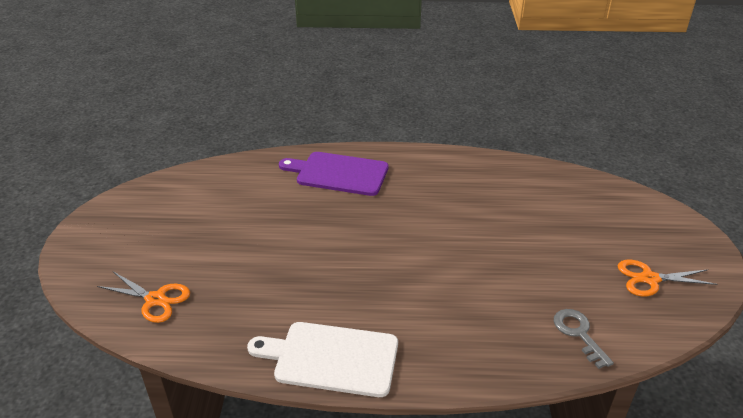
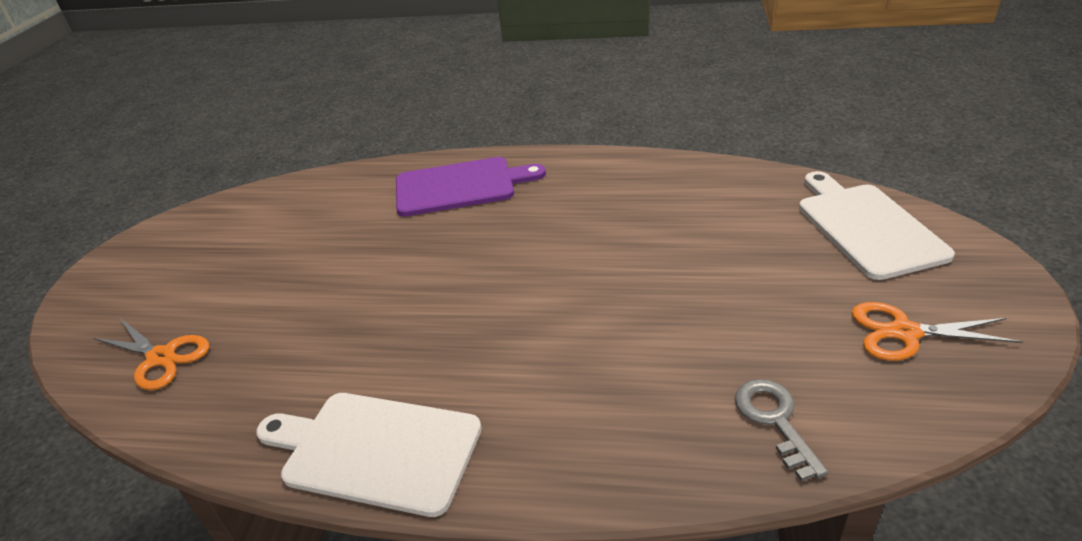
camera: 10 degrees right, 0 degrees up
(338, 173) = (460, 186): purple cutting board -> purple cutting board turned 150 degrees clockwise
(621, 208) = (866, 226): none -> white cutting board

